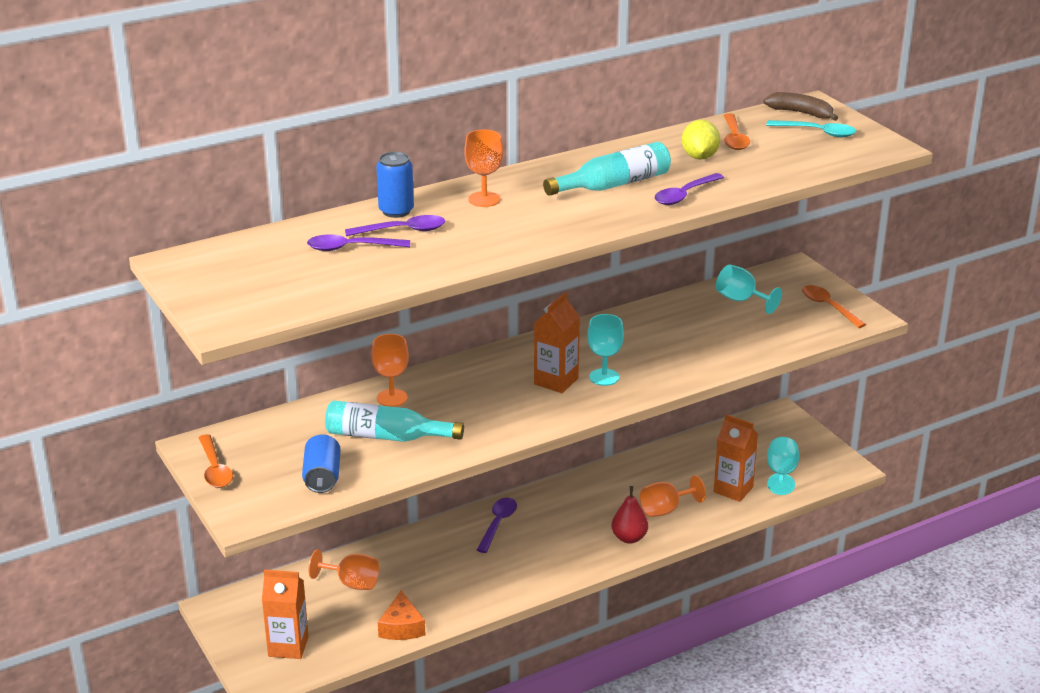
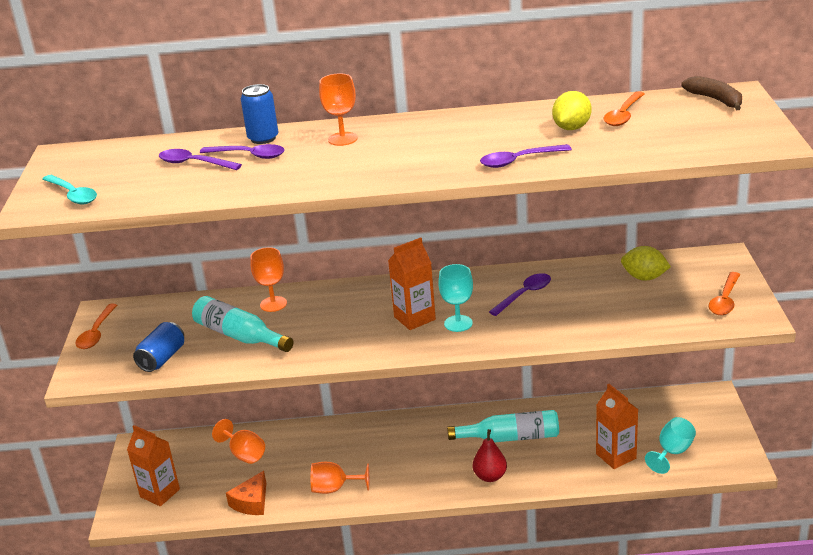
camera: 30 degrees right, 0 degrees up
(498, 524) = (391, 434): purple spoon -> purple spoon (524, 295)
(613, 185) = (465, 142): turquoise bottle -> turquoise bottle (510, 437)
(665, 510) = (541, 459): orange goblet -> orange goblet (334, 488)
(741, 300) = (644, 277): turquoise goblet -> yellow lemon
(817, 132) = (712, 120): turquoise spoon -> turquoise spoon (72, 195)
(828, 307) = (725, 300): orange spoon -> orange spoon turned 150 degrees counterclockwise

